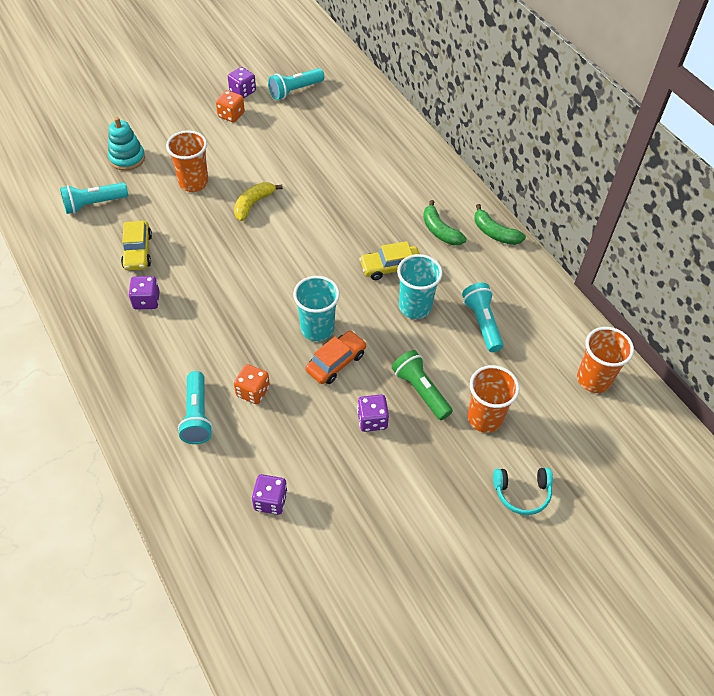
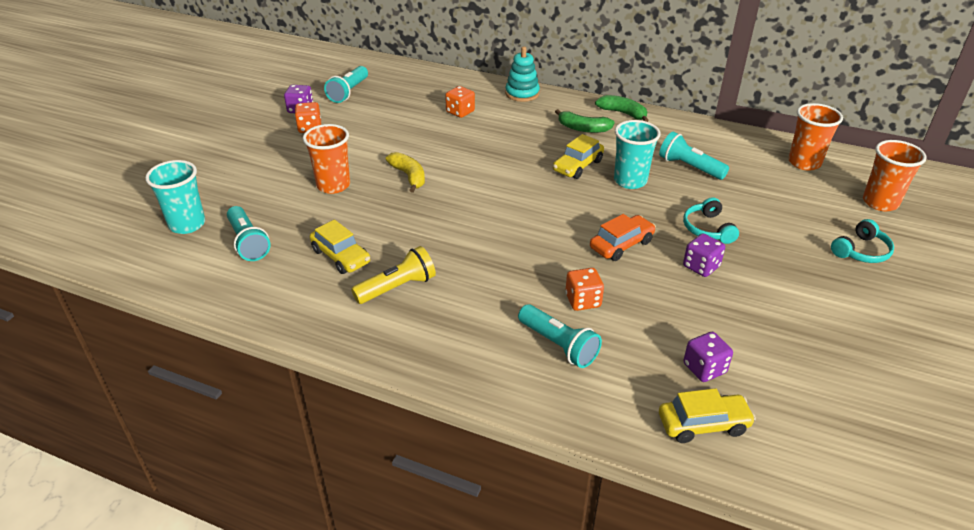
camera: 35 degrees left, 15 degrees down
(94, 204) = (248, 243): turquoise flashlight -> turquoise flashlight turned 60 degrees counterclockwise
(127, 158) = (242, 196): turquoise stacking toy -> turquoise stacking toy (522, 93)
(146, 301) = (397, 287): purple dice -> yellow flashlight
(219, 538) = (703, 424): none -> yellow car
(253, 204) = (409, 176): yellow banana -> yellow banana turned 150 degrees clockwise
(317, 329) = (576, 231): turquoise cup -> turquoise cup (187, 224)
(336, 362) = (621, 245): orange car -> orange car turned 45 degrees clockwise
(359, 158) = (460, 112): none -> orange dice
(421, 390) = (707, 229): green flashlight -> turquoise headphones
(485, 418) = (773, 221): orange cup -> orange cup (880, 202)
(494, 233) = (623, 113): green banana -> green banana turned 150 degrees counterclockwise

